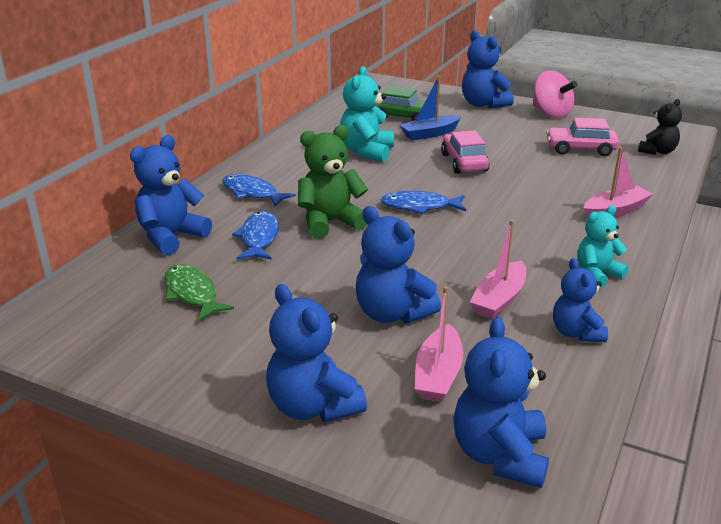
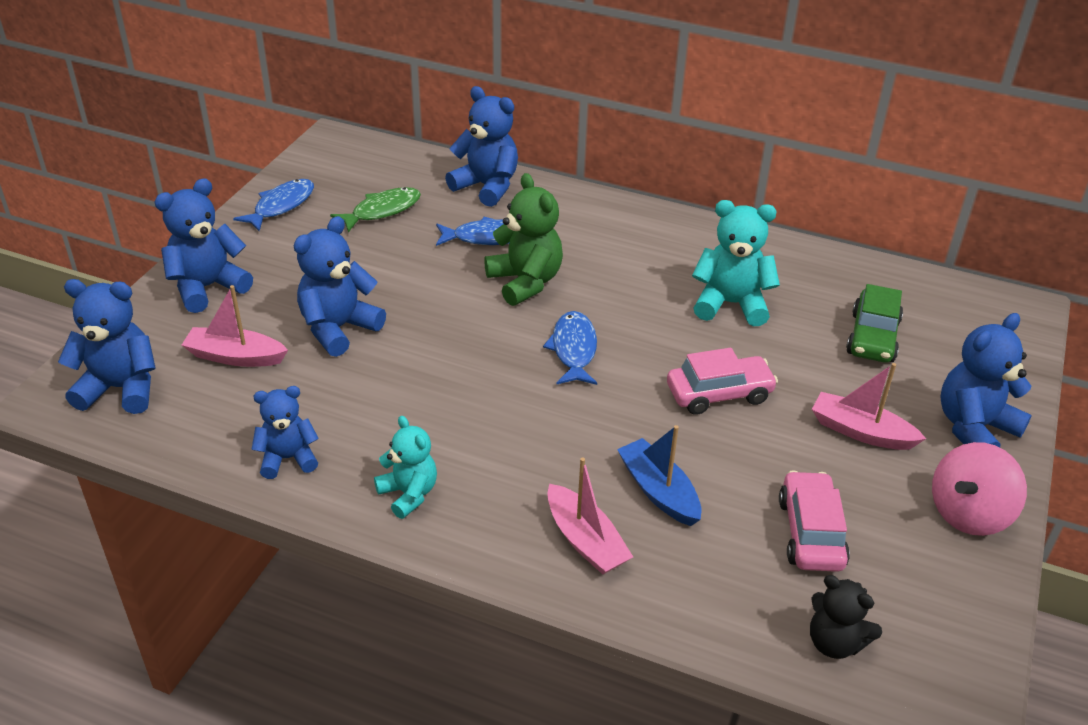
camera: 85 degrees right, 10 degrees up
(252, 193) = (590, 224): blue fish -> blue fish (281, 206)
(430, 134) = (815, 363): blue boat -> blue boat (658, 491)
(499, 299) = (358, 404): pink boat -> pink boat (861, 432)

